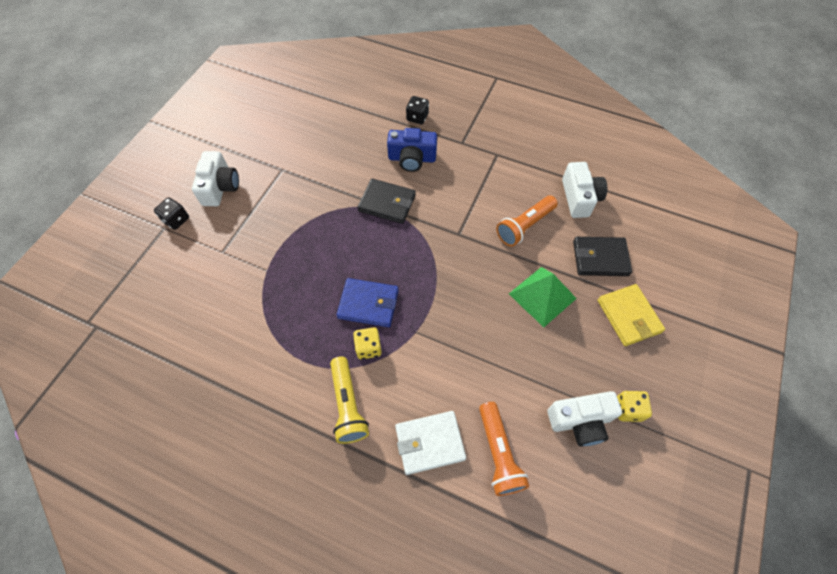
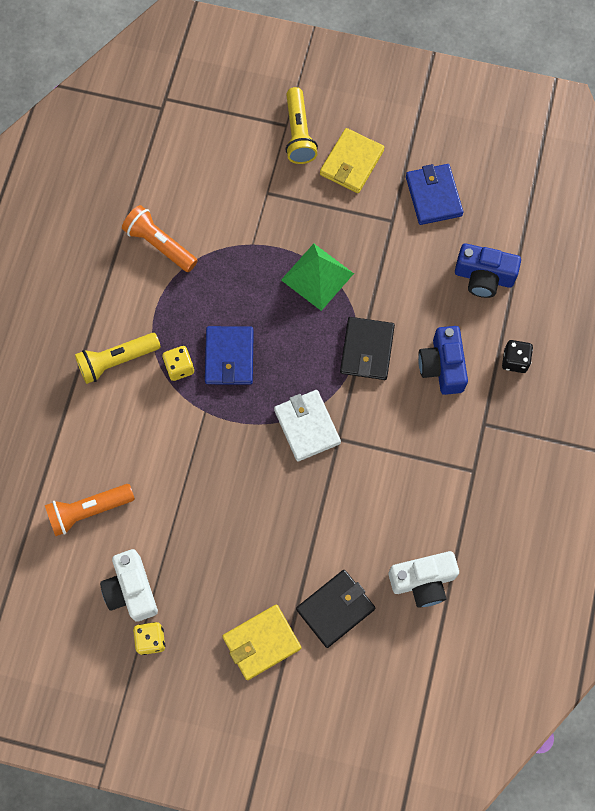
camera: 80 degrees right, 10 degrees up
(176, 220) = (298, 133): black dice -> yellow flashlight
(220, 187) = (351, 163): white camera -> yellow wallet
(271, 141) = (433, 196): none -> blue wallet
(347, 123) = (484, 277): none -> blue camera
(430, 443) = (90, 444): white wallet -> white wallet (307, 426)
(525, 226) = (365, 515): orange flashlight -> orange flashlight (160, 245)
(542, 296) = (271, 542): green pyramid -> green pyramid (317, 276)
(600, 258) = (335, 609): black wallet -> black wallet turned 60 degrees clockwise

